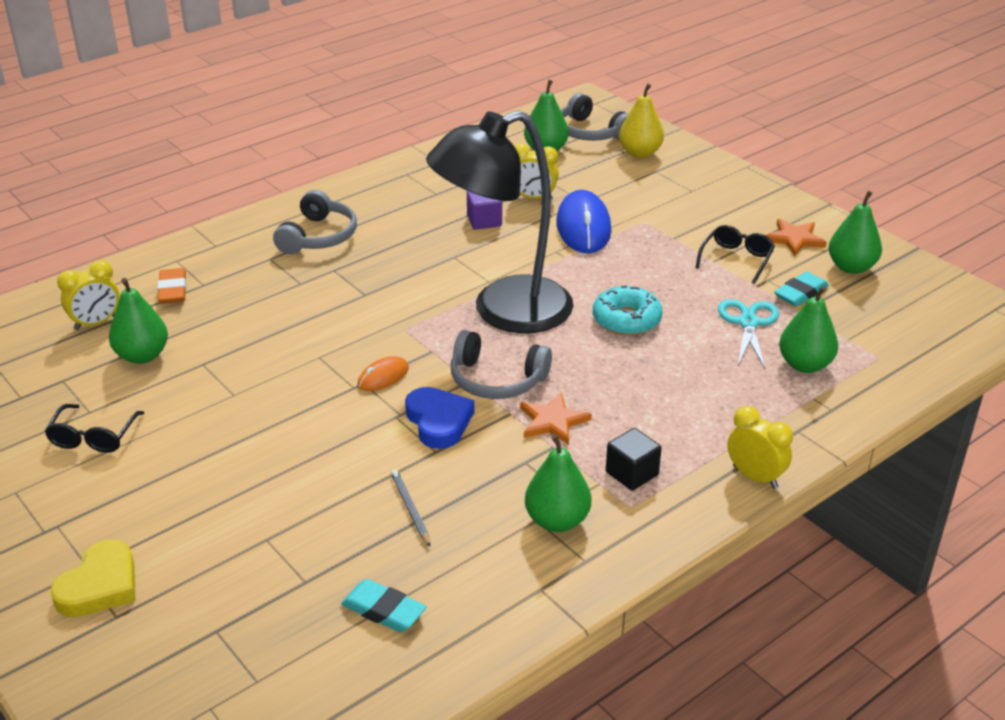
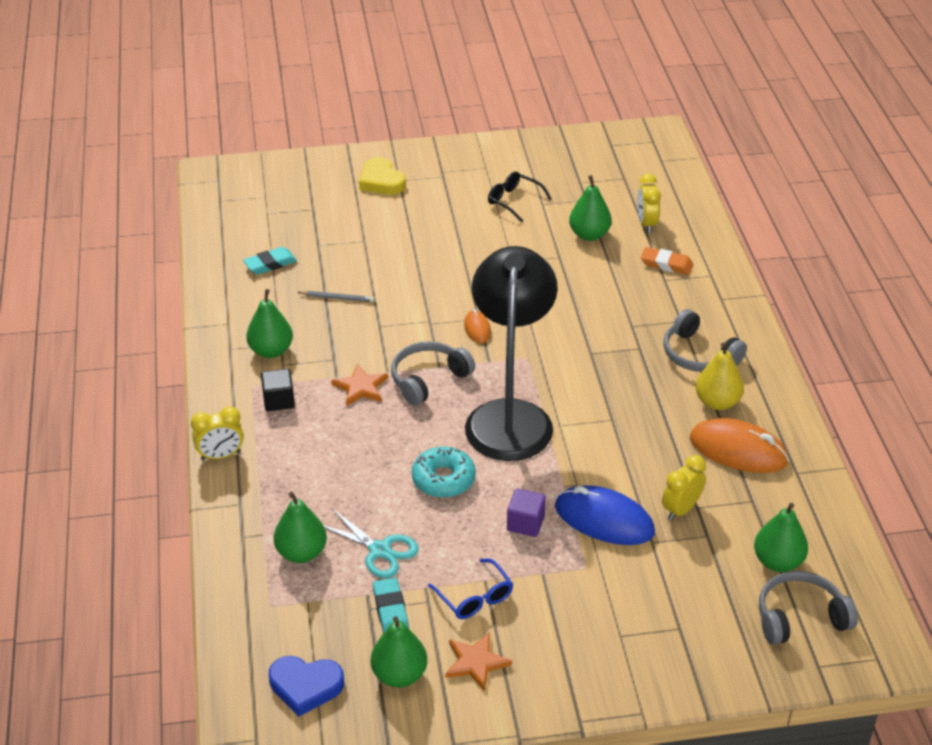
camera: 120 degrees right, 5 degrees up
(436, 190) = (738, 450): none -> orange mouse
(438, 421) = (407, 337): blue heart -> blue heart (305, 686)
(484, 221) = (659, 460): purple cube -> purple cube (525, 523)
(640, 153) = (727, 635): yellow pear -> yellow pear (717, 402)
(736, 259) = (475, 598): black glasses -> blue glasses

